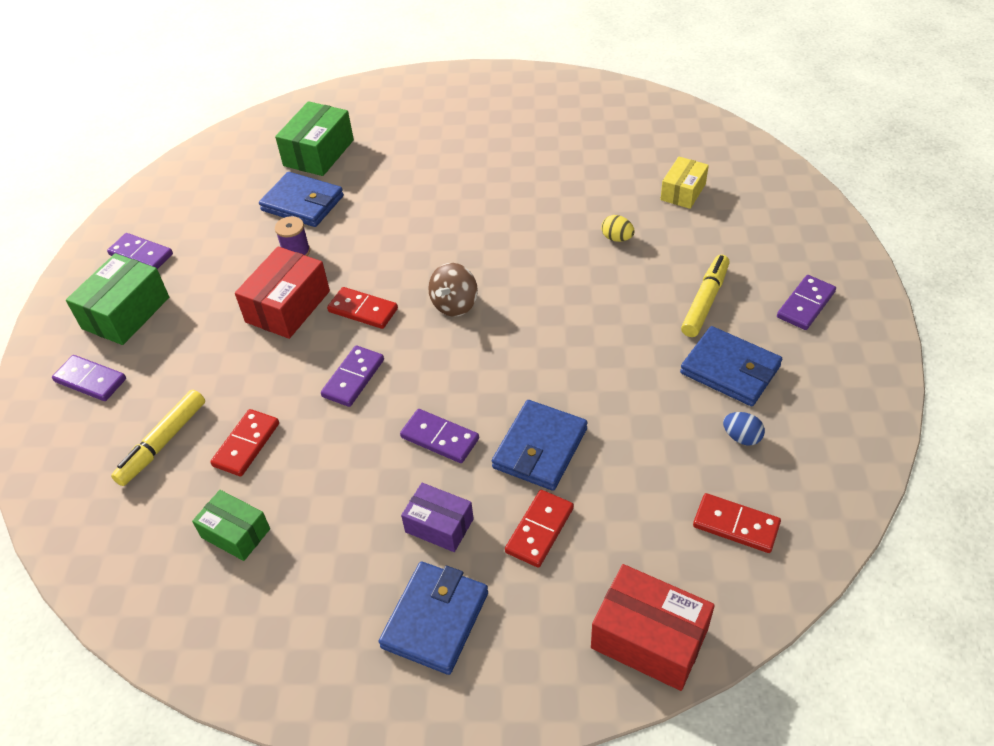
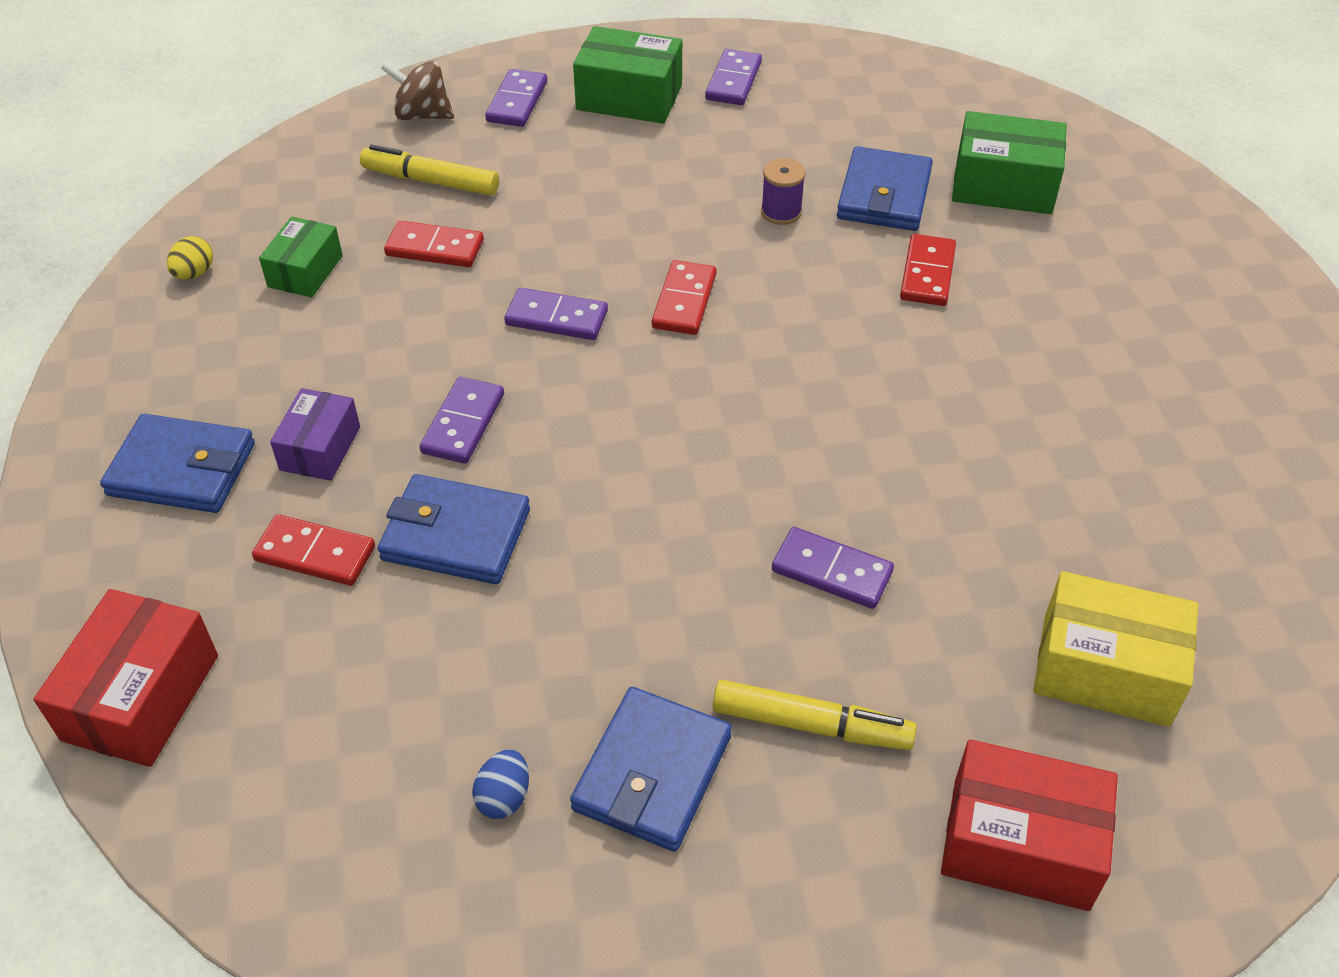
camera: 75 degrees right, 0 degrees up
(288, 306) = (673, 229): red box -> red box (1020, 844)
(455, 305) = (719, 395): brown spinning top -> brown spinning top (422, 115)
(617, 238) = (936, 578): yellow egg -> yellow egg (194, 273)
(683, 192) = (1105, 669): yellow box -> yellow box, size x1.57
(736, 525) = (329, 796): red domino -> red domino (927, 274)
(805, 304) = (846, 896): purple domino -> purple domino (832, 571)

